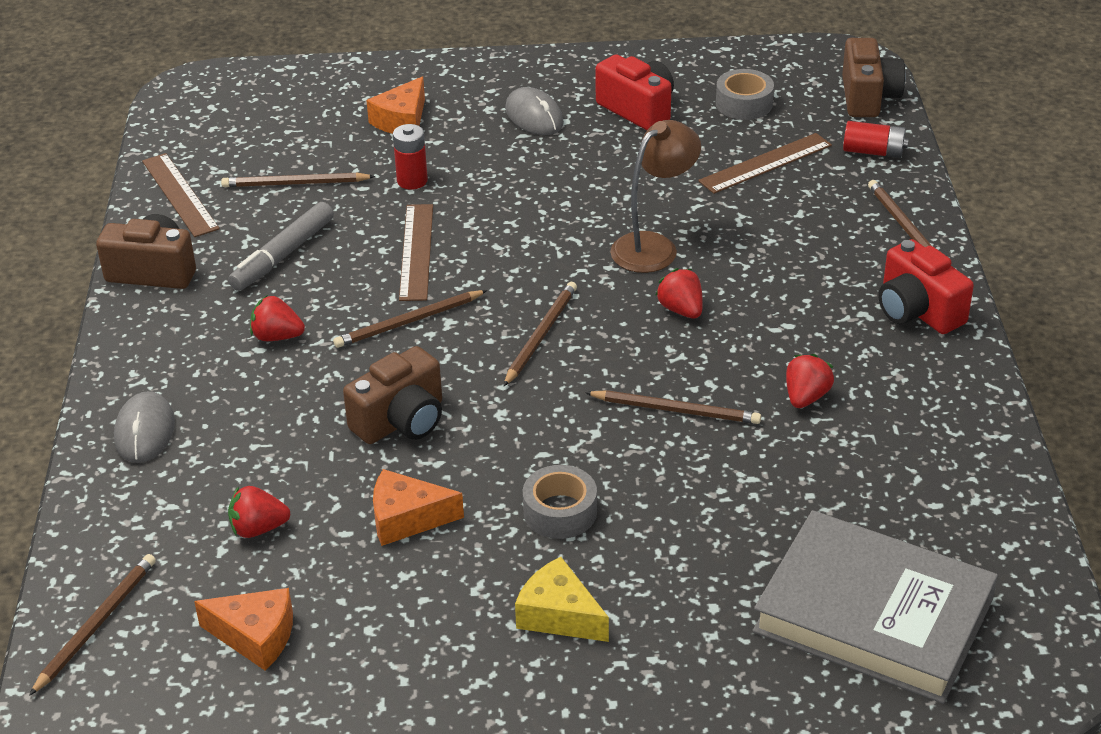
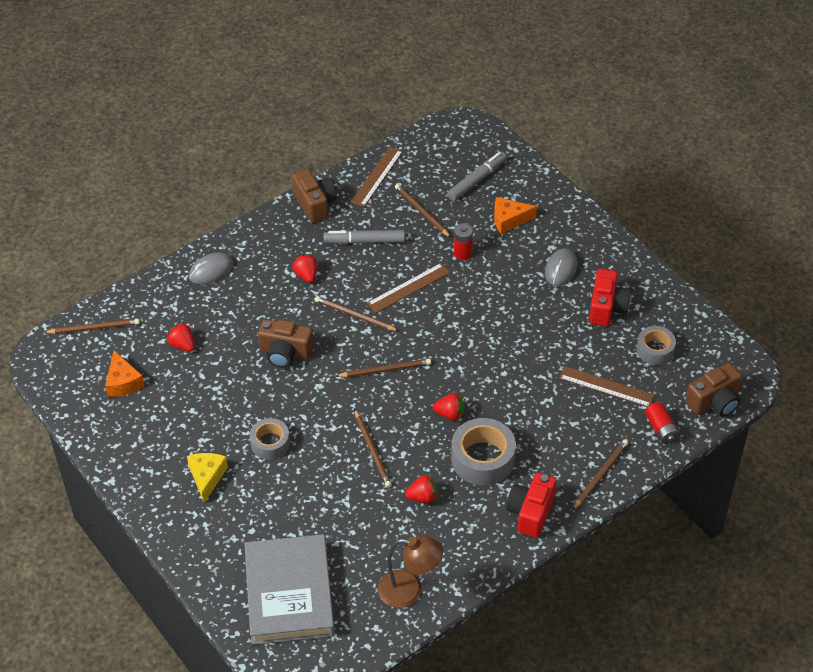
camera: 55 degrees right, 10 degrees up
(301, 117) = (476, 180): none -> grey marker
(407, 518) = (226, 391): orange cheese -> none
(653, 246) = (492, 377): brown lamp -> brown lamp (409, 590)
(681, 310) = (450, 414): red strawberry -> red strawberry turned 75 degrees clockwise
(788, 313) = (483, 459): none -> grey tape

